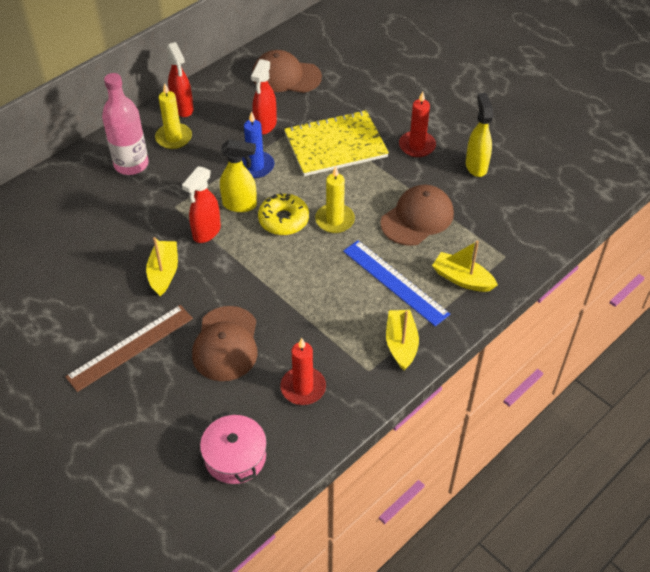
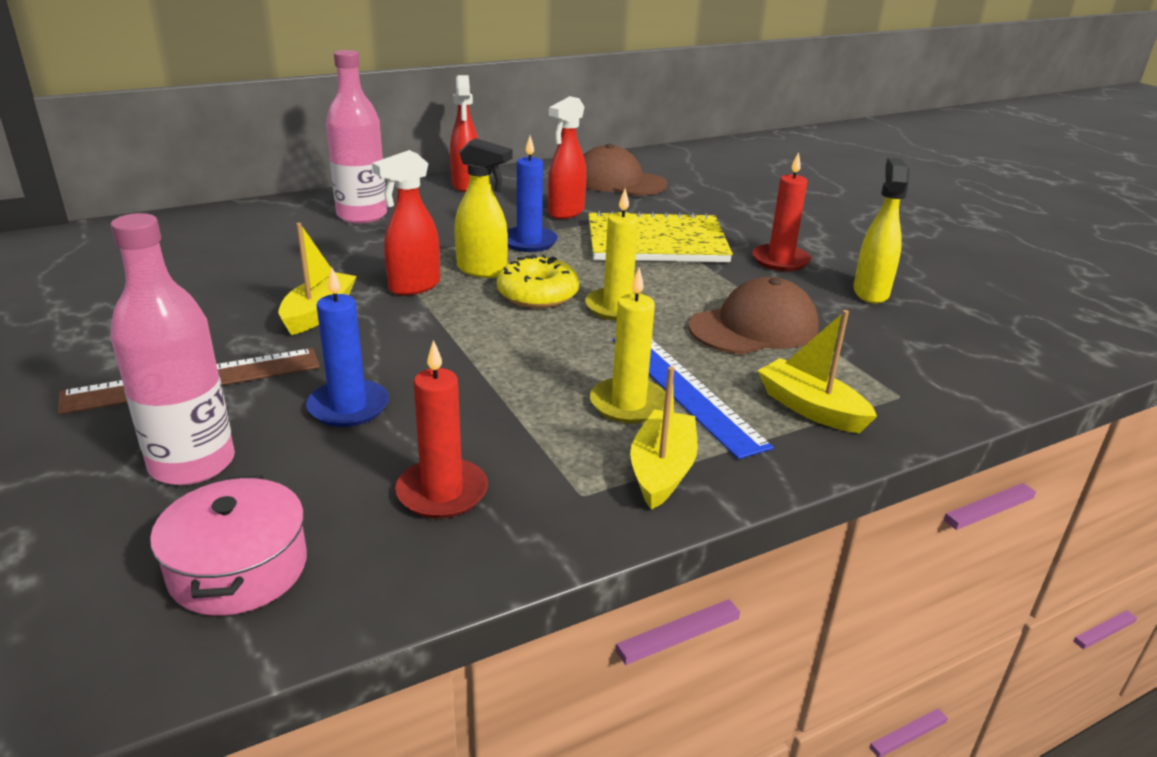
camera: 15 degrees right, 20 degrees down
(171, 404) = (192, 464): none -> pink bottle
(174, 138) = (435, 204): yellow candle -> yellow candle (628, 404)
(226, 344) = (348, 407): brown cap -> blue candle

